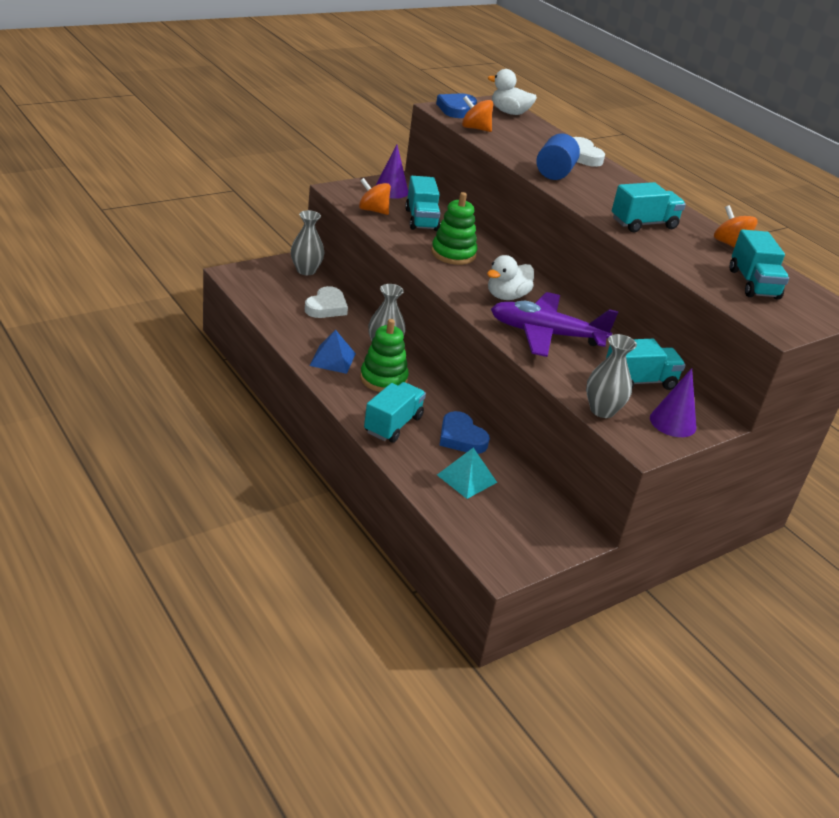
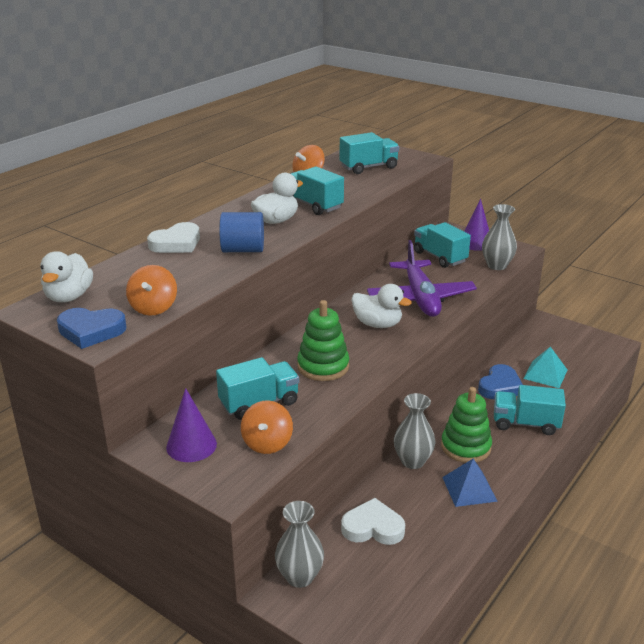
camera: 105 degrees left, 5 degrees down
(611, 199) = (276, 221): none -> white duck

